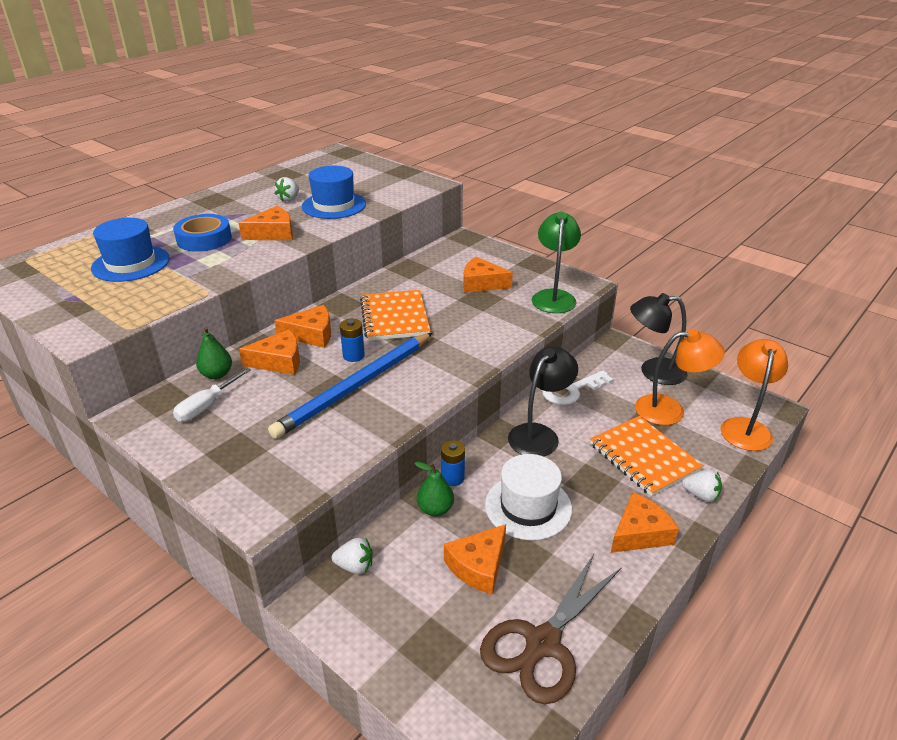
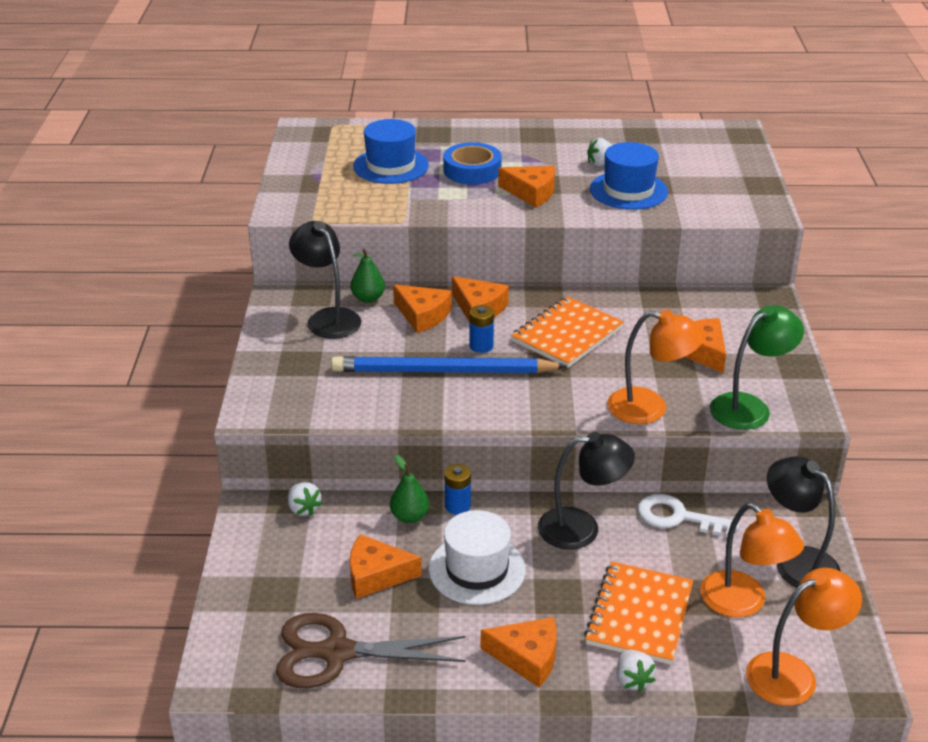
camera: 50 degrees right, 0 degrees up
(206, 406) = (328, 318): white screwdriver -> black lamp
(511, 328) = (650, 408): none -> orange lamp

